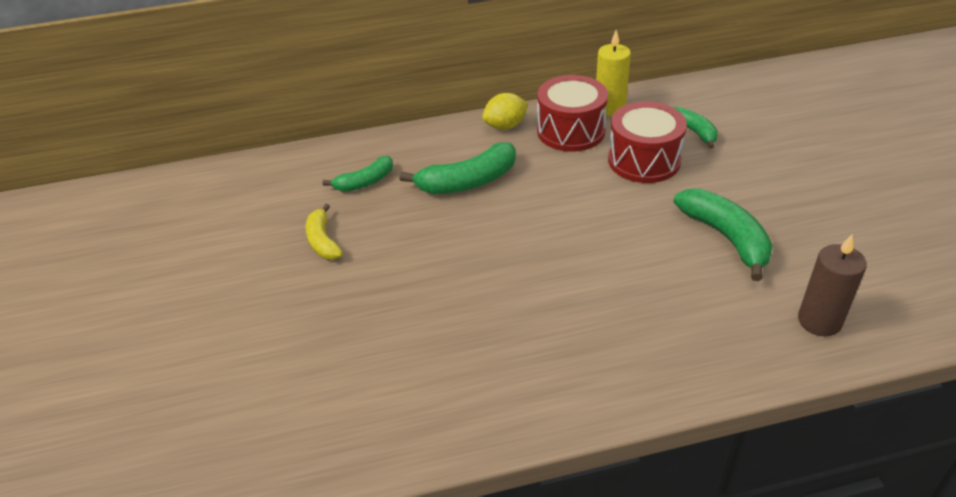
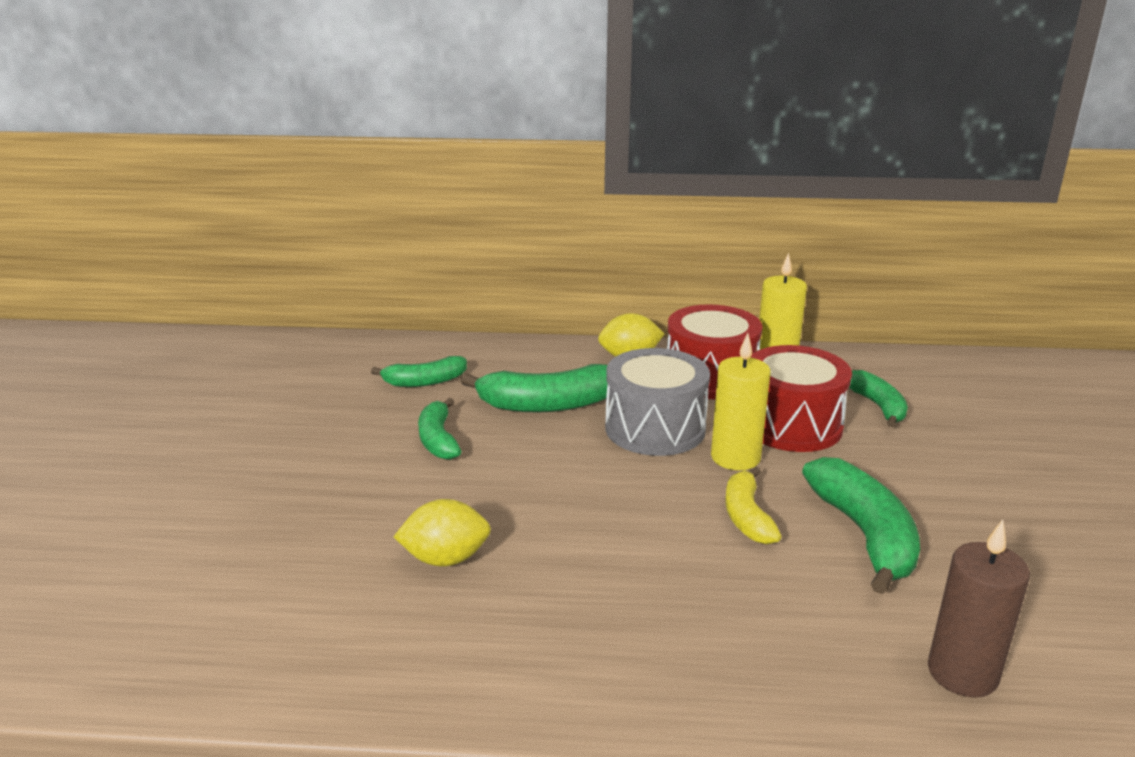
camera: 15 degrees right, 15 degrees down
(322, 241) = (335, 430): yellow banana -> yellow banana (746, 516)
(405, 231) = (438, 440): none -> green banana
(467, 326) = (445, 559): none -> yellow lemon
(554, 185) = (655, 428): none -> grey drum
(619, 197) = (735, 458): none -> yellow candle

